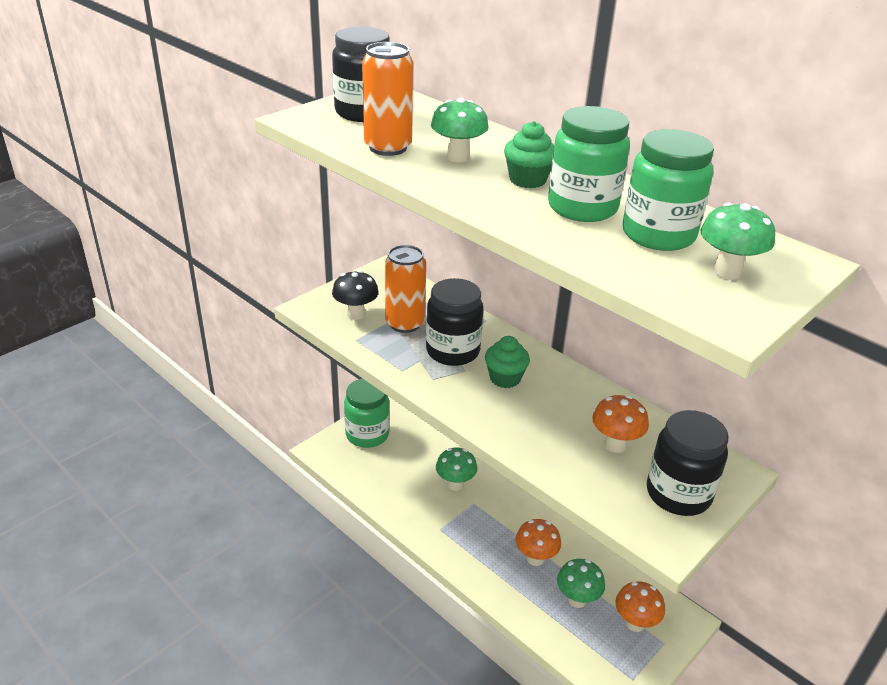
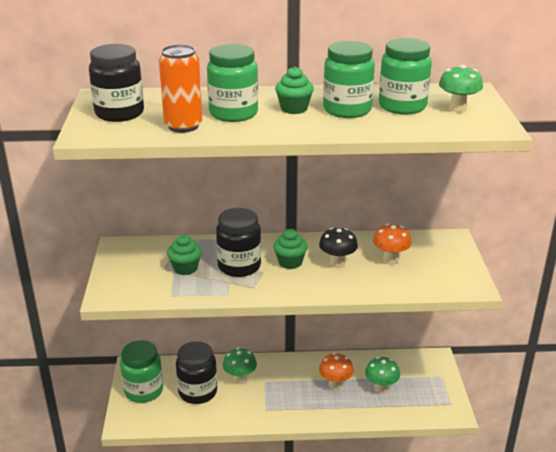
camera: 45 degrees left, 5 degrees down
(356, 314) = (145, 281): black mushroom -> black mushroom (337, 263)
(405, 323) = (185, 268): orange can -> green cupcake
(458, 157) = (233, 113): green mushroom -> green jar
(635, 623) = (419, 378): orange mushroom -> none
(678, 494) = (447, 263): black jar -> black jar (198, 392)

